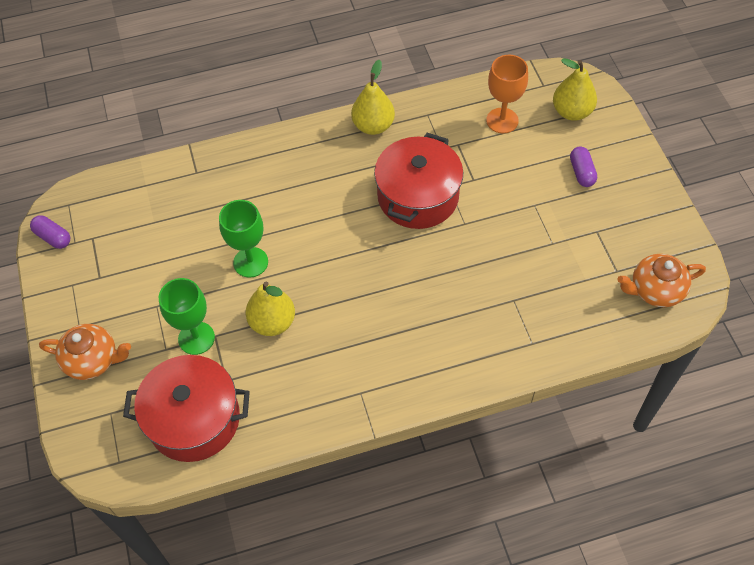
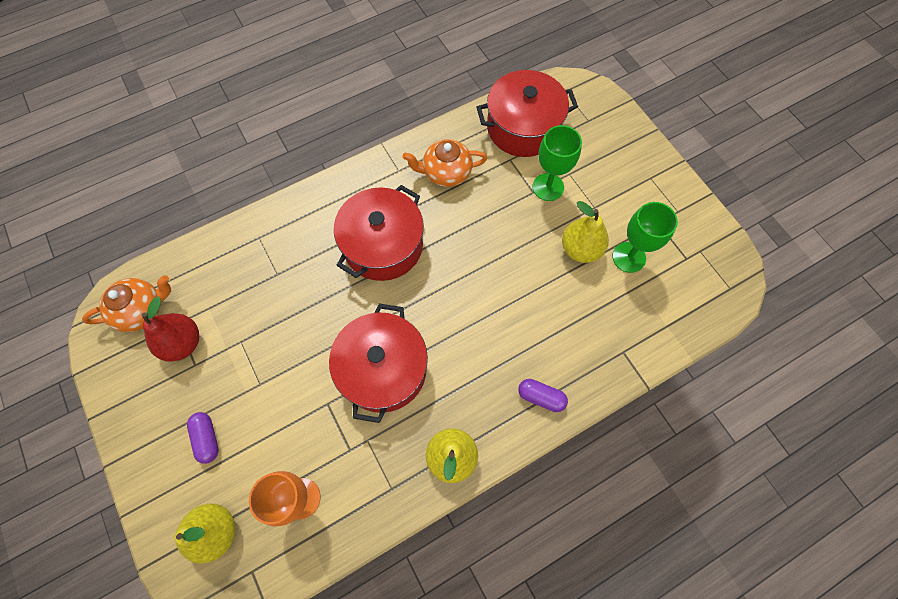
camera: 165 degrees right, 10 degrees up
(53, 237) = (723, 251): purple capsule -> purple capsule (541, 397)
(93, 360) = (623, 154): orange teapot -> orange teapot (446, 173)
(250, 262) = (528, 263): green goblet -> green goblet (629, 257)
(272, 322) = (488, 212): yellow pear -> yellow pear (580, 249)
(396, 308) = (383, 245): none -> red pot
(609, 252) = (183, 343): none -> red pear

